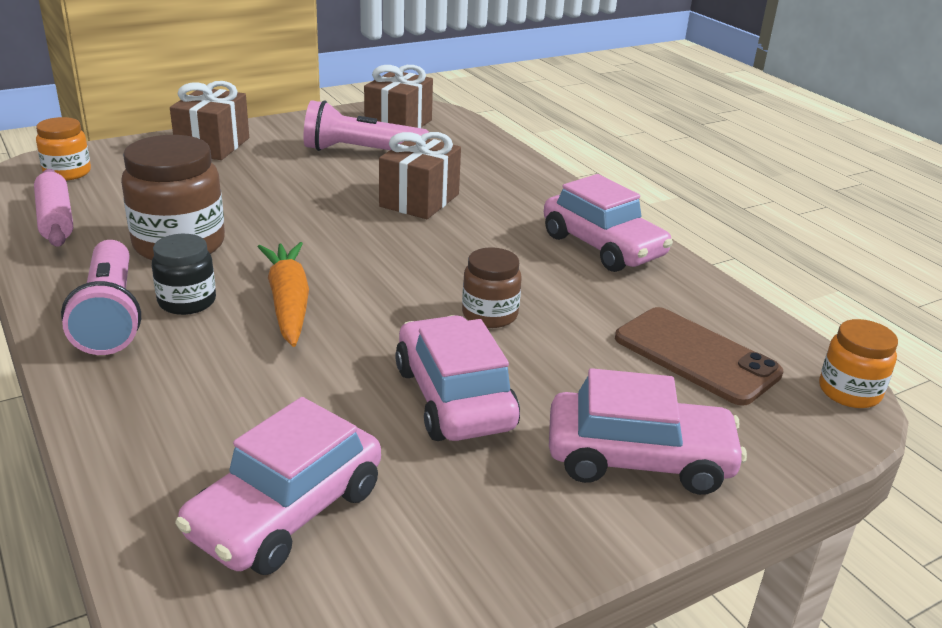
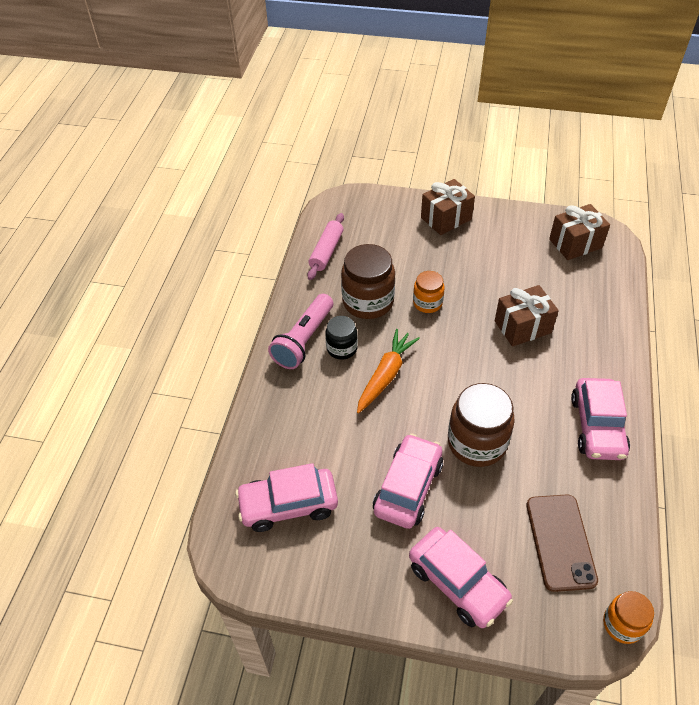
camera: 45 degrees right, 20 degrees up
(67, 172) = (356, 212): orange jar -> orange jar (427, 303)
(361, 152) = (527, 262): pink flashlight -> none
(489, 315) = (477, 443): brown jar -> brown jar, size x1.74

